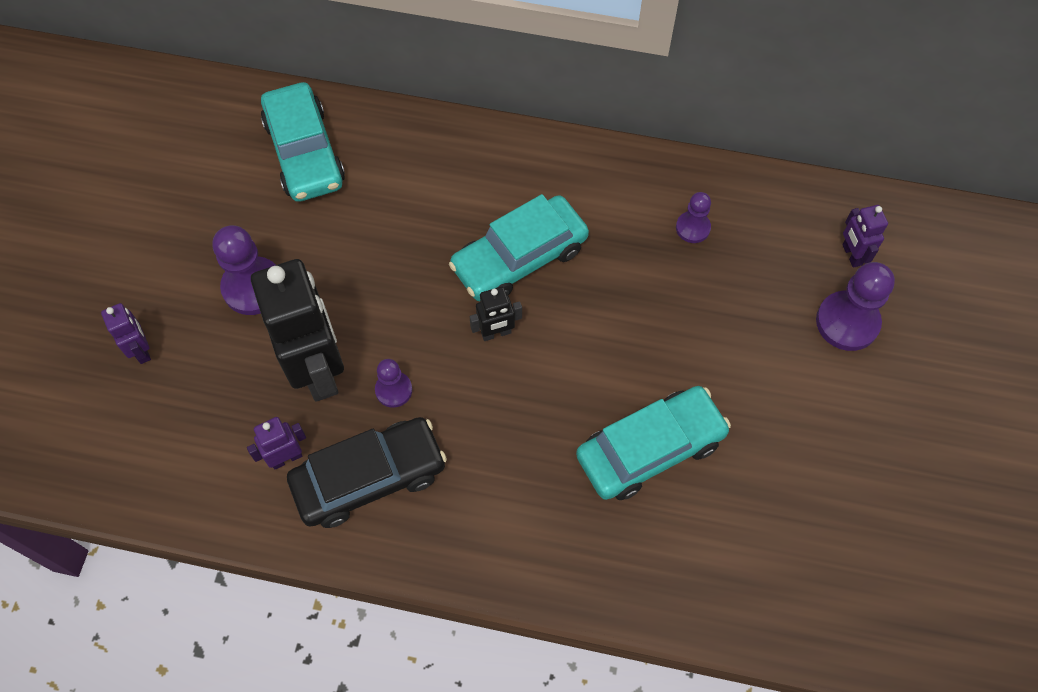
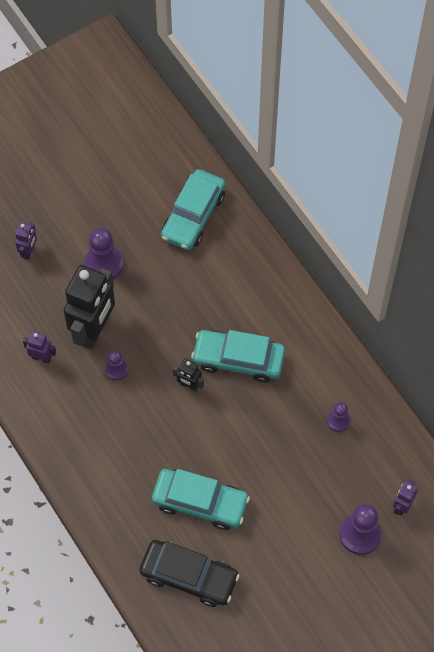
camera: 45 degrees right, 0 degrees up
(369, 478) = (67, 399): black car -> black car (189, 576)

